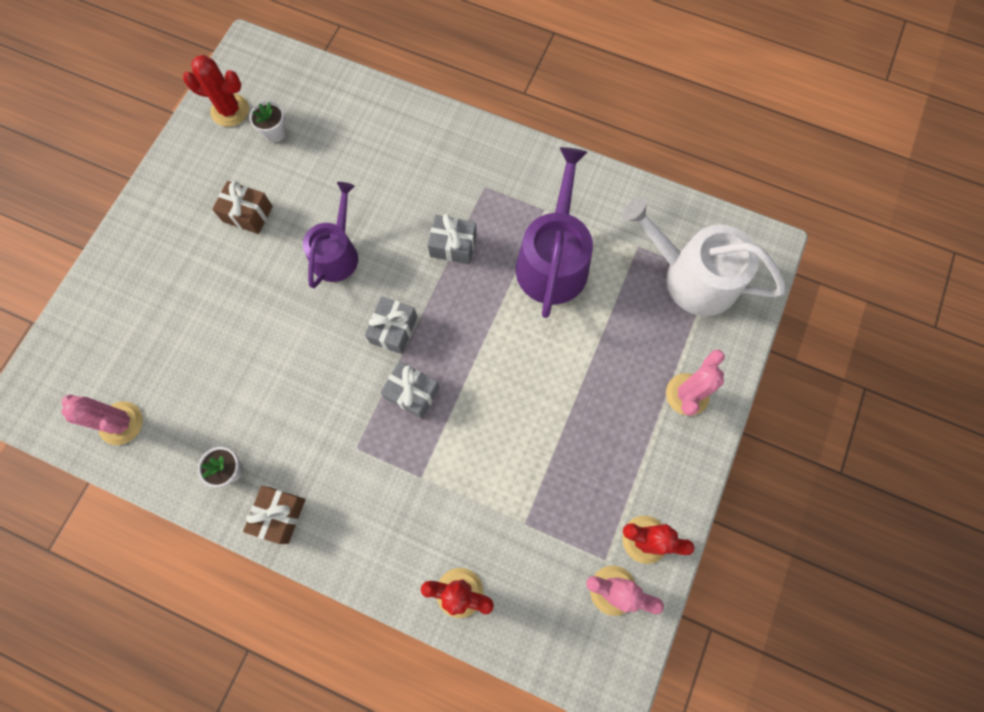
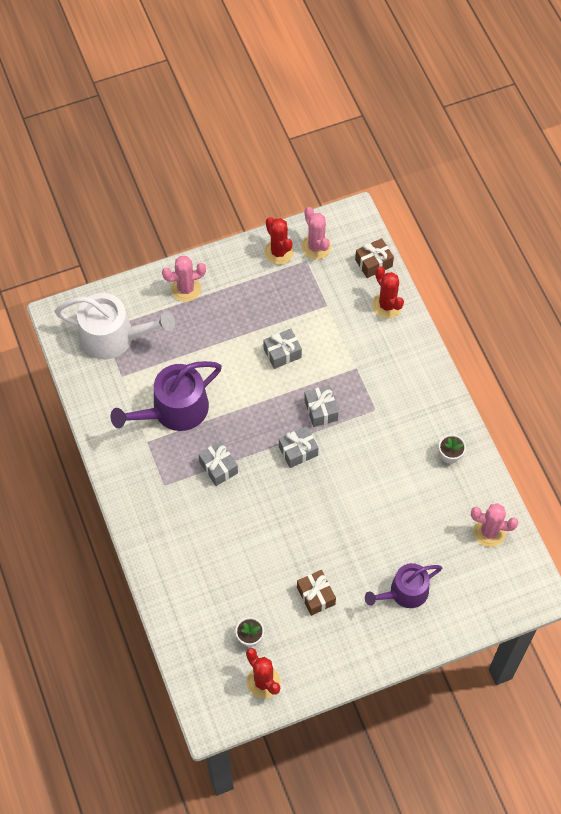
camera: 135 degrees left, 10 degrees down
(121, 423) = (489, 532): pink cactus -> pink cactus turned 60 degrees counterclockwise
(279, 515) = (443, 412): brown gift -> brown gift (373, 263)
(337, 253) = (287, 523): purple watering can -> purple watering can (404, 592)
(514, 418) = (282, 353): none -> grey gift
(692, 276) = (114, 337): white watering can -> white watering can turned 60 degrees counterclockwise

